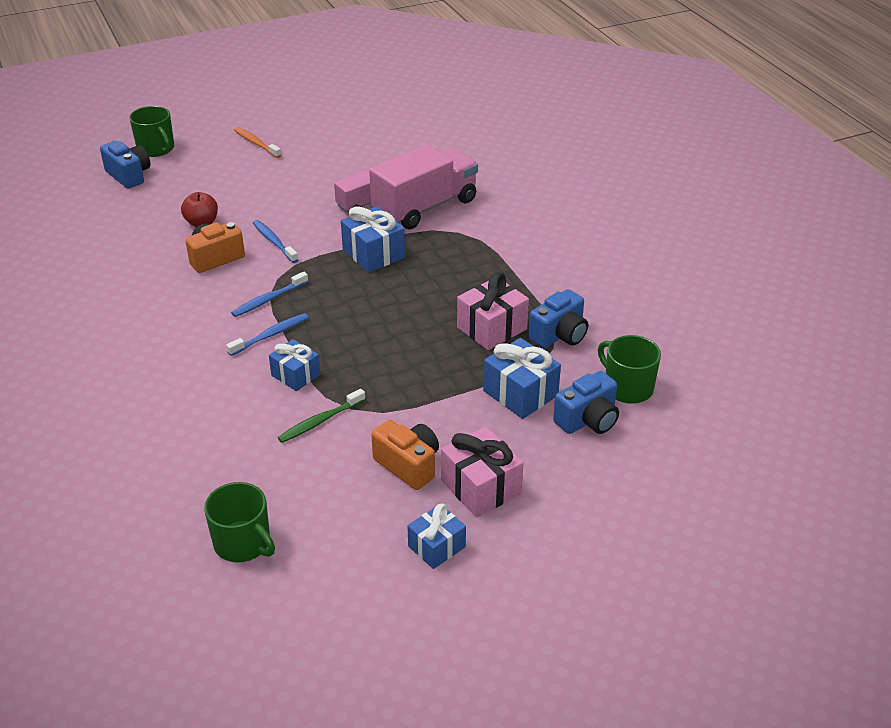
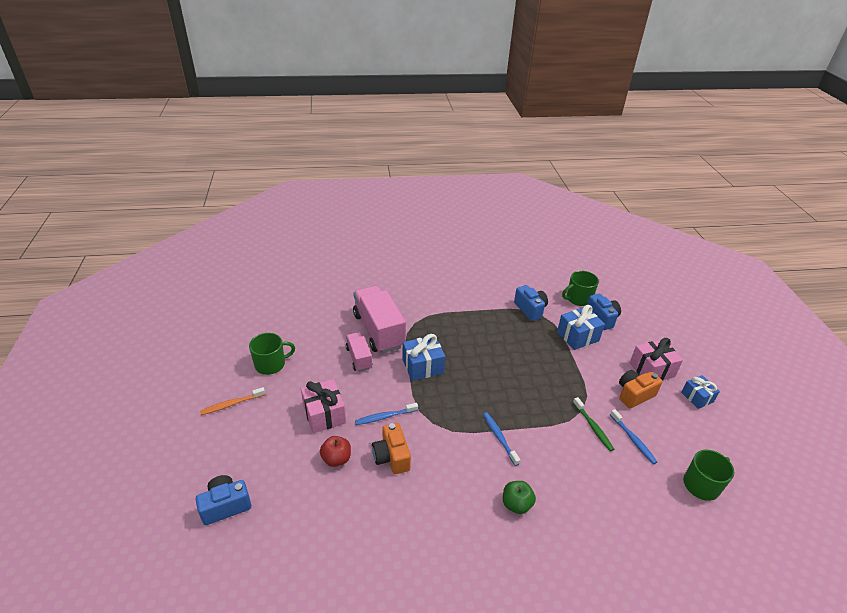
camera: 75 degrees left, 0 degrees up
(156, 149) = (190, 478): green mug -> green mug (271, 364)
(169, 361) = (516, 504): none -> green apple
(268, 299) = (457, 432): blue toothbrush -> blue toothbrush (633, 439)
(296, 375) = (545, 431): blue gift -> none
(492, 328) = (518, 333): pink gift -> pink gift (324, 414)

